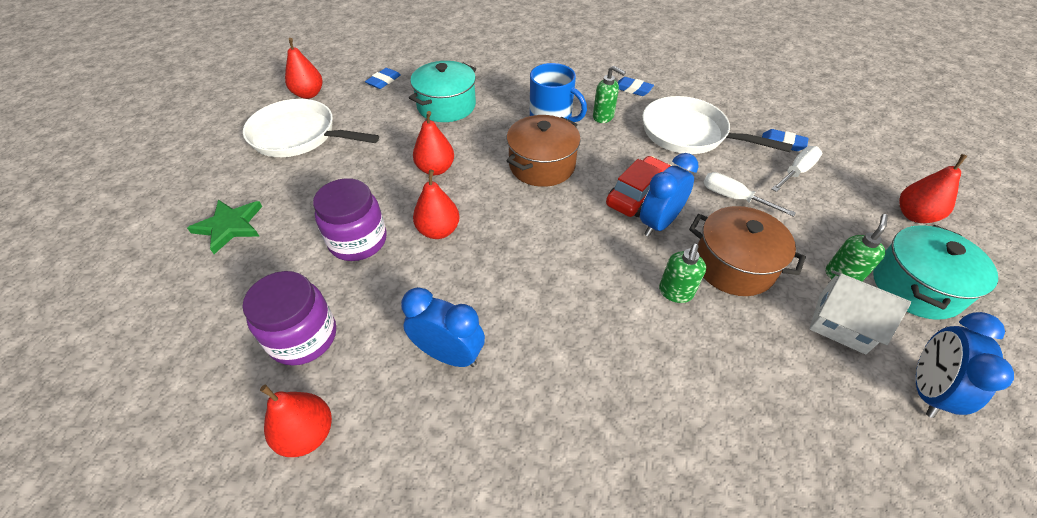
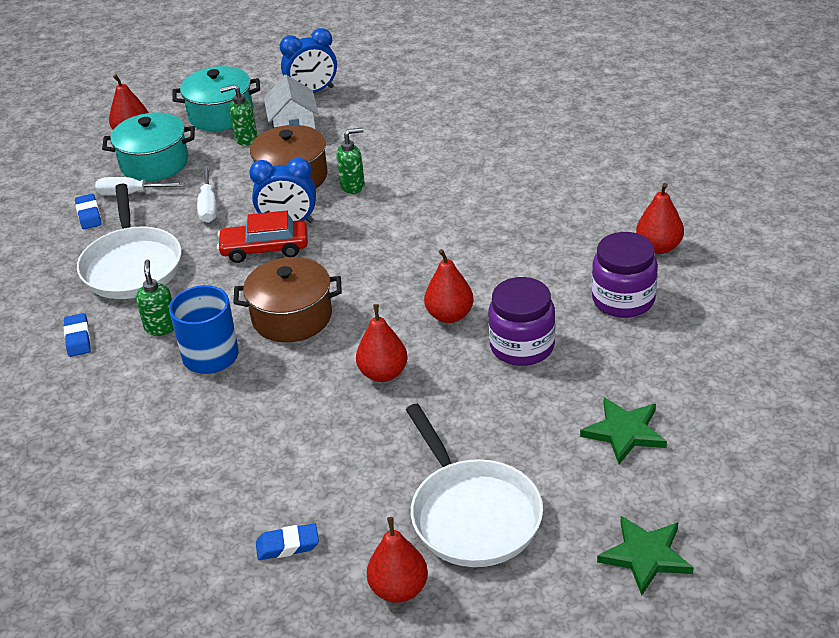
camera: 130 degrees left, 10 degrees down
(175, 169) = (645, 556): none -> green star
(446, 106) = (273, 447): turquoise pot -> turquoise pot (154, 163)
(449, 354) = (535, 236): blue clock -> none

